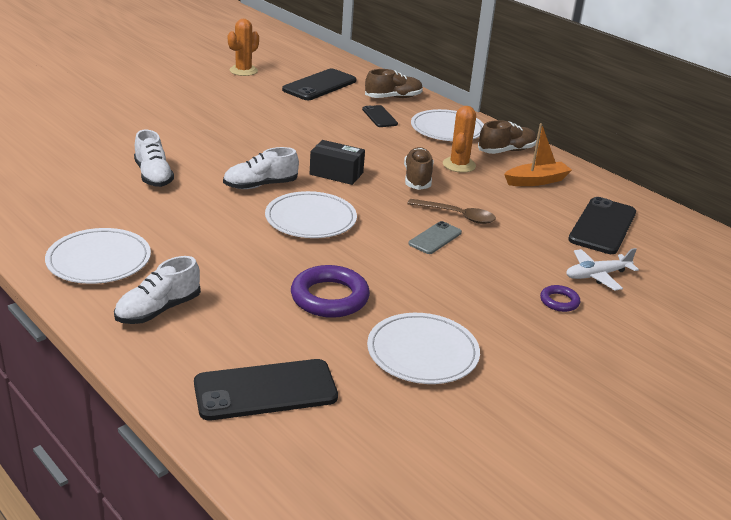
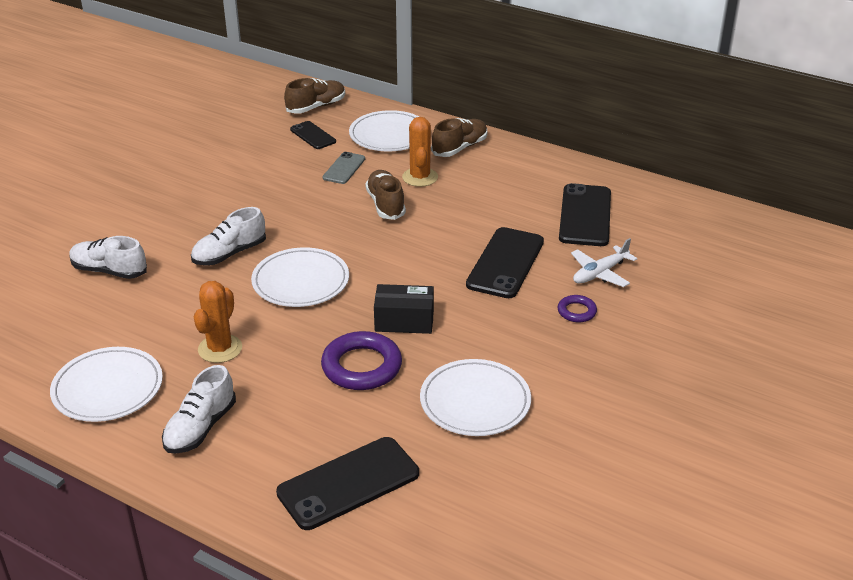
camera: 15 degrees left, 5 degrees up
(153, 176) = (109, 271): white shoe -> white shoe turned 150 degrees clockwise
(243, 71) = (136, 108): orange cactus -> orange cactus (220, 349)
(320, 85) = (230, 109): black phone -> black phone (505, 263)
(336, 173) = (301, 219): black box -> black box (404, 321)
(435, 238) = (433, 271): grey phone -> grey phone (344, 168)
(457, 216) = (444, 239): brown spoon -> none
(536, 181) = (503, 178): orange boat -> none

